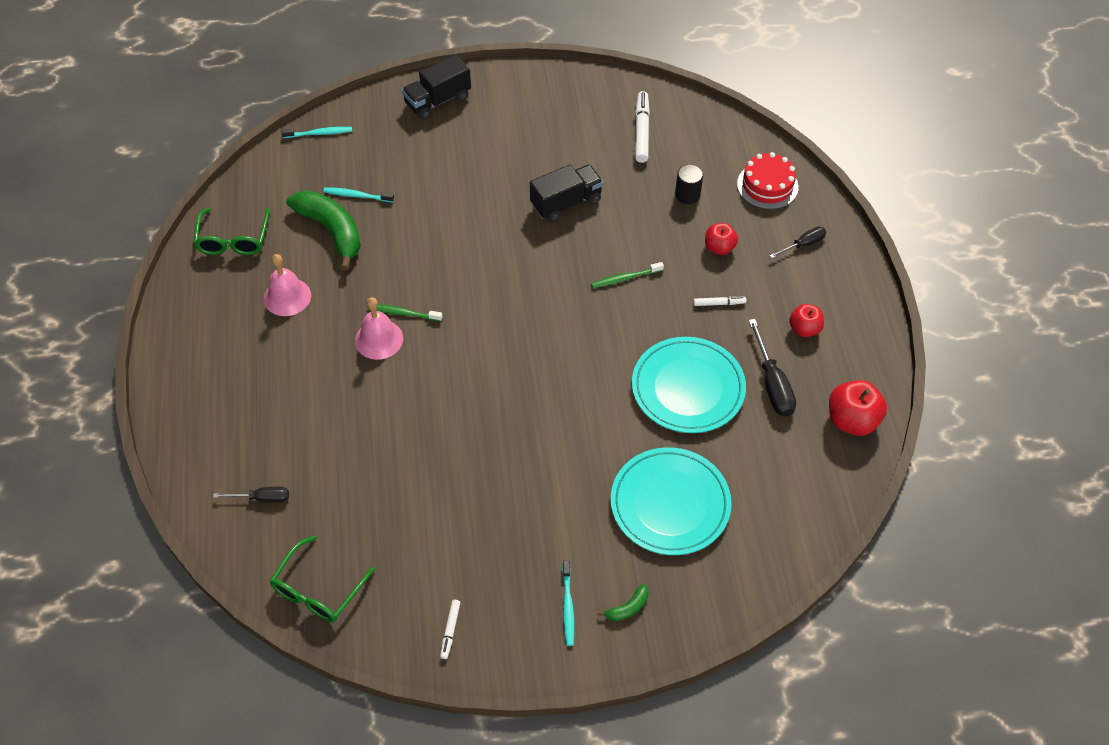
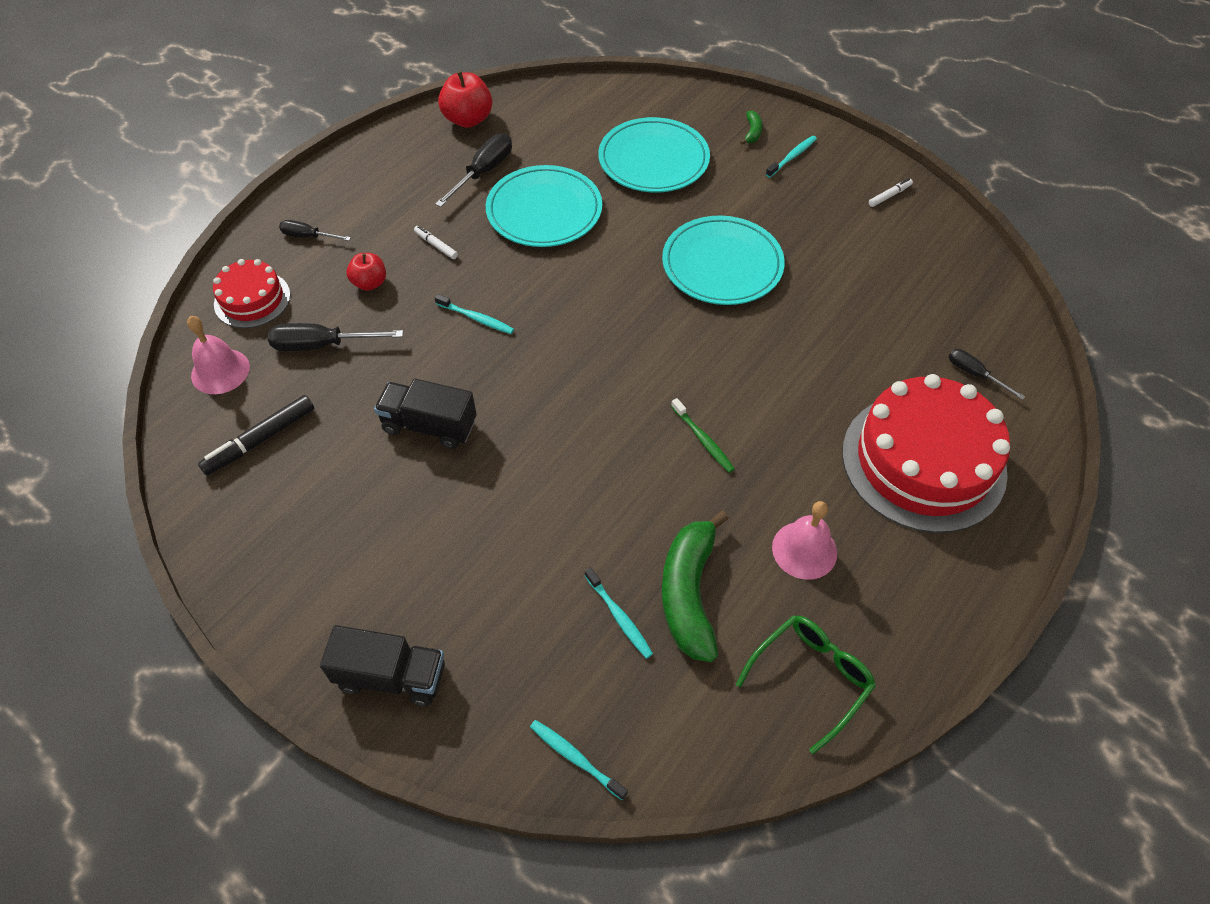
camera: 135 degrees left, 0 degrees up
(254, 403) = (923, 461): none -> red cake
(318, 590) = (973, 280): green glasses -> none
(379, 339) = (750, 432): pink bell -> pink bell (220, 371)
(515, 447) = (722, 265): none -> turquoise plate
(625, 278) = (476, 318): green toothbrush -> turquoise toothbrush
(628, 608) = (752, 132): green banana -> green banana turned 90 degrees clockwise
(641, 131) = (260, 440): white marker -> black marker
(687, 195) = (322, 345): black cylinder -> black screwdriver
(804, 329) = (407, 185): red apple -> none

